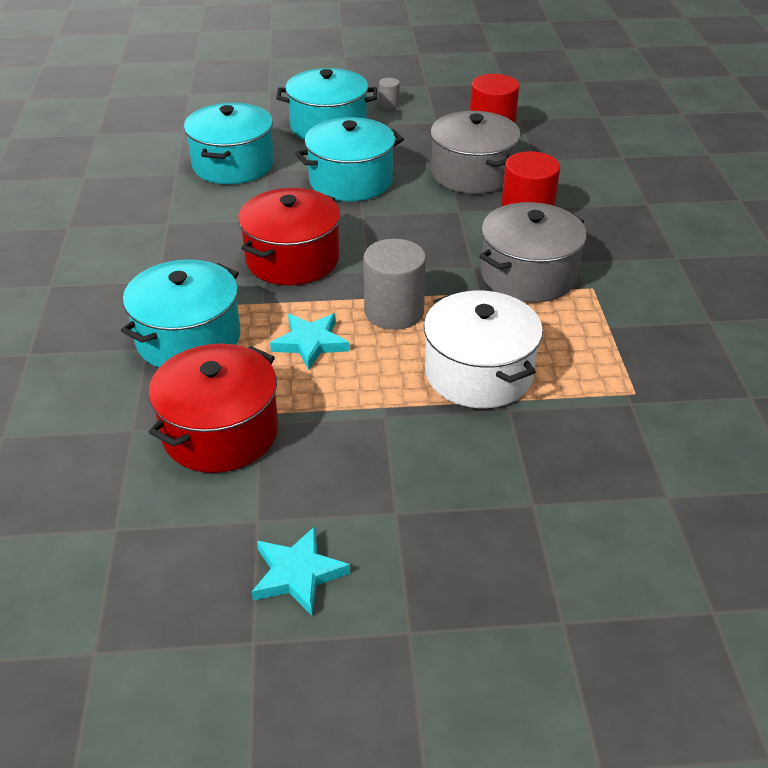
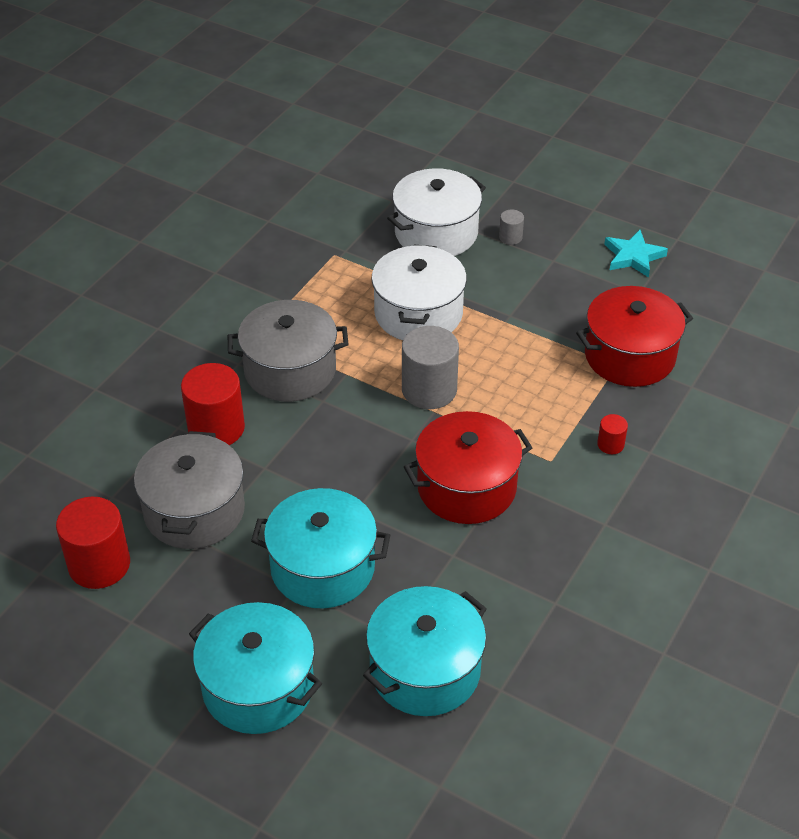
camera: 145 degrees left, 5 degrees up
(188, 339) = (610, 444): turquoise pot -> red cylinder
(310, 343) = (517, 394): turquoise star -> none
(389, 104) = (143, 694): grey cylinder -> grey cylinder (510, 237)
(567, 477) = (436, 233): none -> white pot

